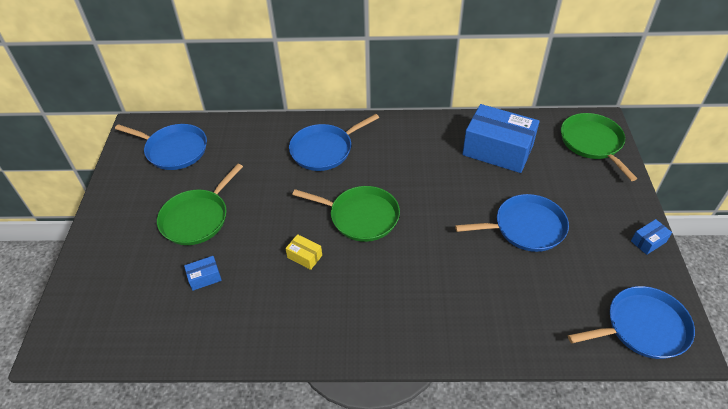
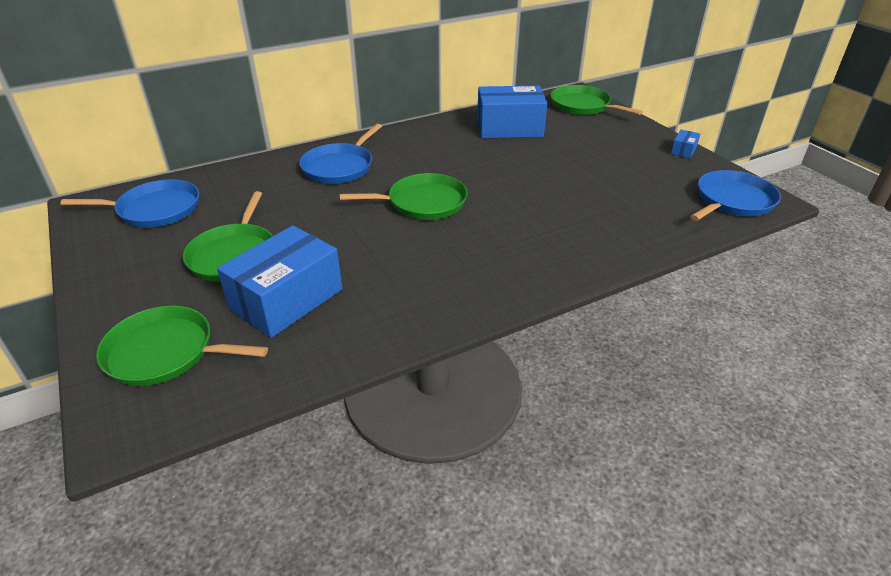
camera: 30 degrees left, 10 degrees down
(109, 292) = (165, 352): none -> green pan
(204, 277) = (287, 299): blue box -> blue box, size x2.40
(304, 256) = (390, 248): yellow box -> none
(525, 227) = (581, 168): blue pan -> none

